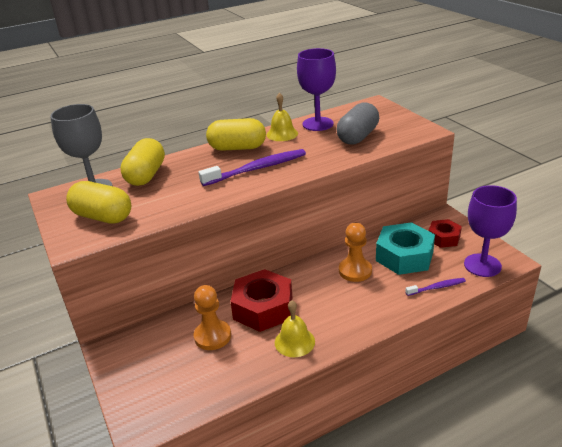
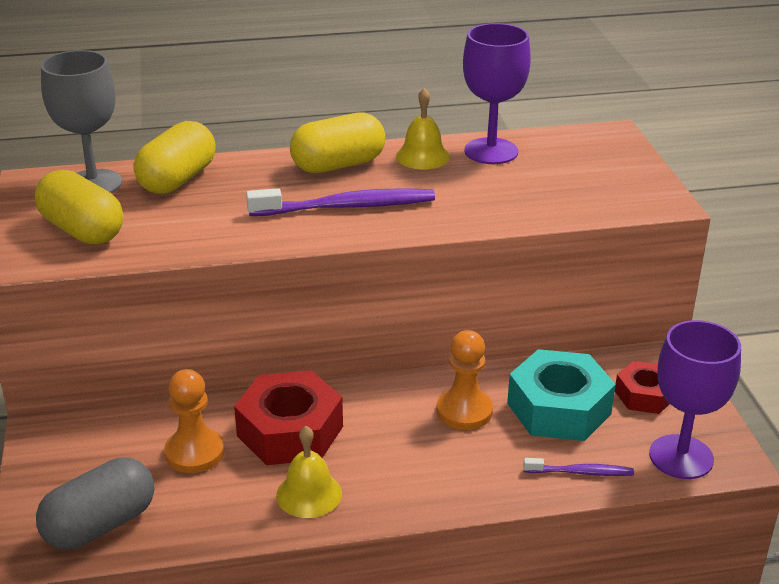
camera: 15 degrees right, 0 degrees up
(237, 148) = (338, 165): yellow capsule -> yellow capsule turned 45 degrees counterclockwise
(358, 137) = (541, 188): grey capsule -> grey capsule (100, 525)

